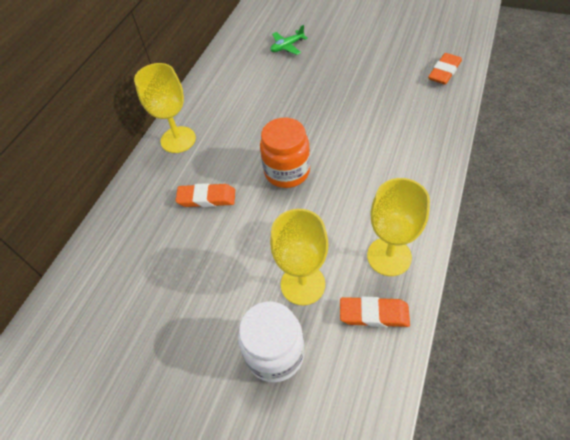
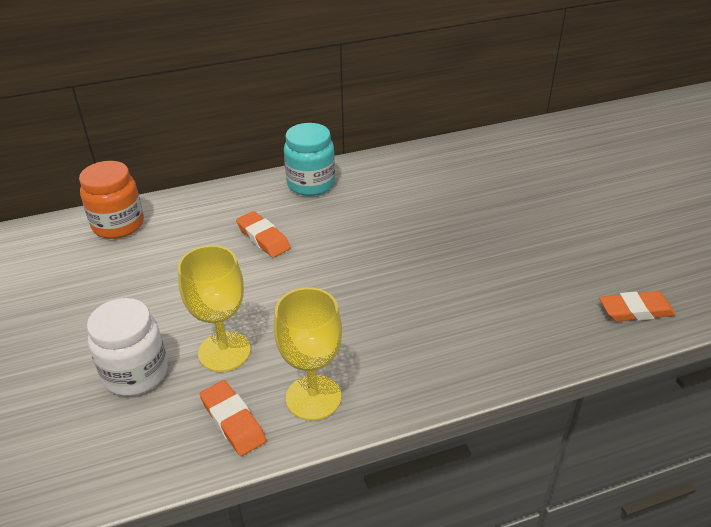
camera: 45 degrees right, 15 degrees down
(178, 139) = (311, 184): yellow goblet -> turquoise jar
(287, 46) = (511, 179): green plane -> none
(287, 172) = (346, 269): orange jar -> orange jar (118, 225)

